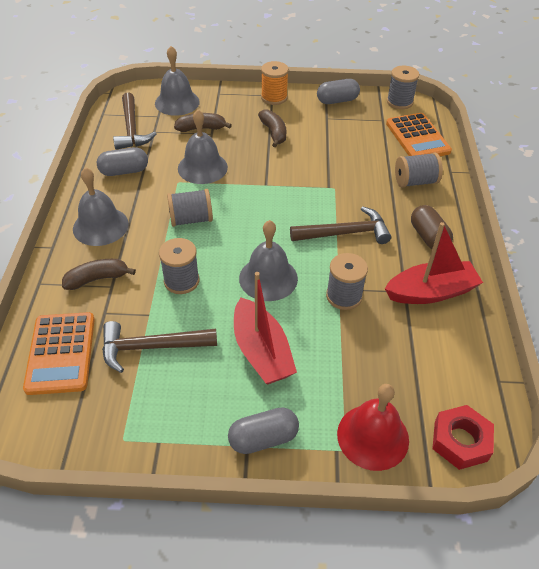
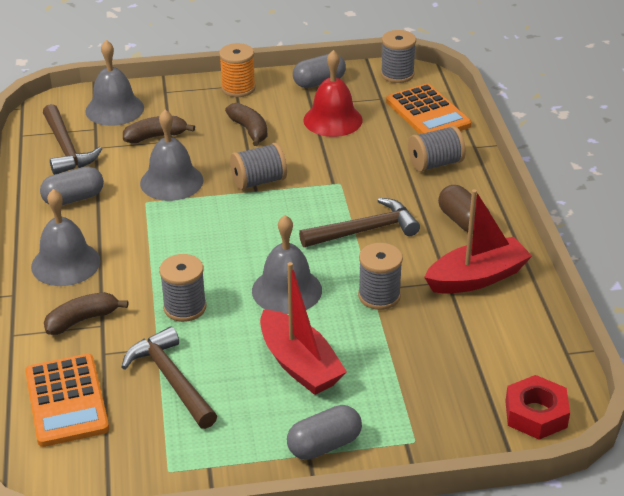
camera: 10 degrees left, 10 degrees down
(151, 347) = (171, 379): brown hammer -> brown hammer turned 75 degrees clockwise
(191, 219) = (175, 241): grey spool -> grey spool (259, 181)
(373, 436) = (442, 424): red bell -> red bell (333, 120)

